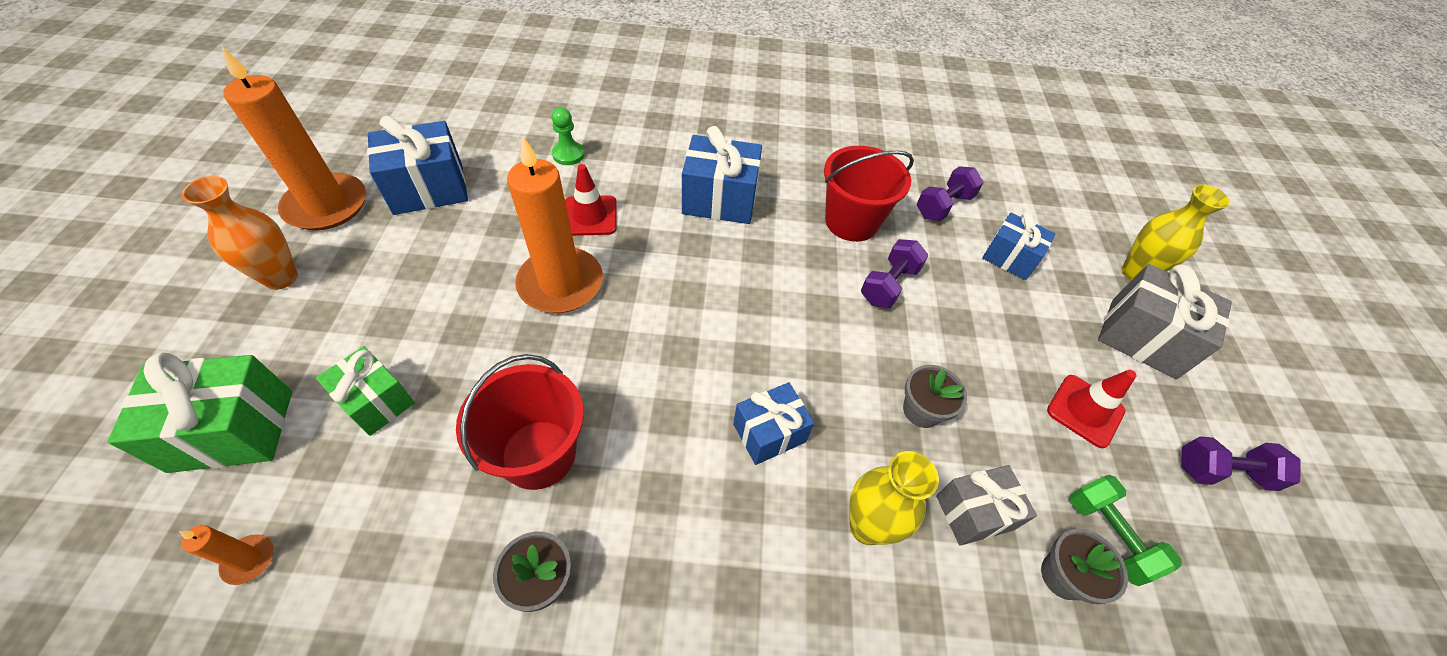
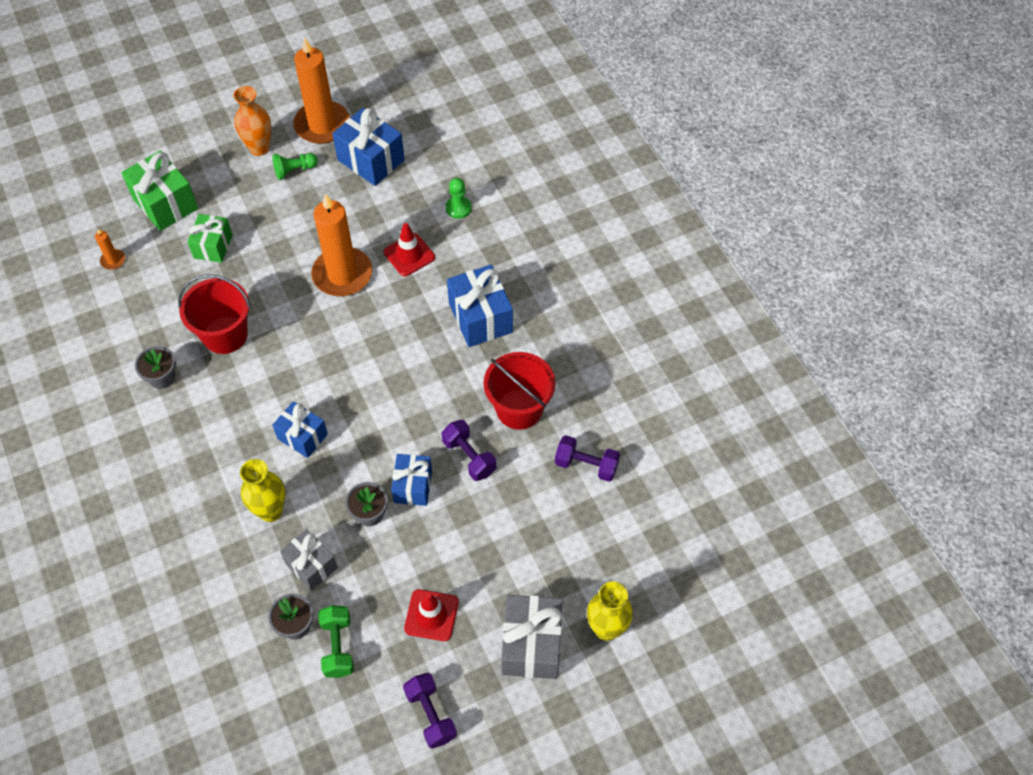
camera: 65 degrees right, 5 degrees up
(359, 259) = (294, 170): none -> green pawn
(889, 285) = (469, 457): purple dumbbell -> purple dumbbell turned 45 degrees clockwise
(1009, 258) = (557, 530): blue gift -> blue gift (413, 486)
(1108, 535) = (338, 646): green dumbbell -> green dumbbell turned 45 degrees counterclockwise

